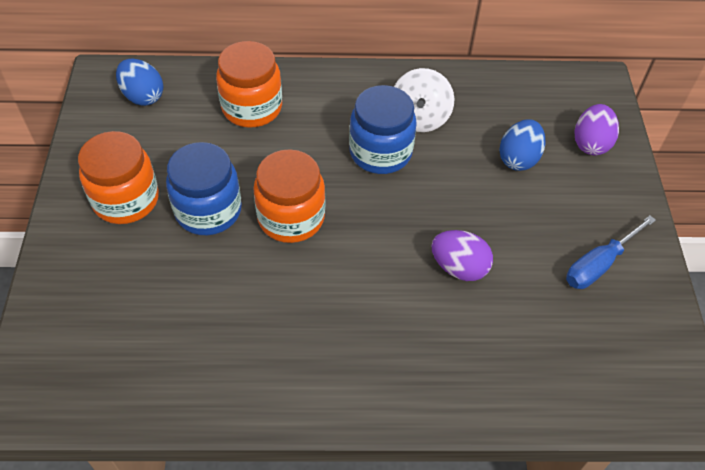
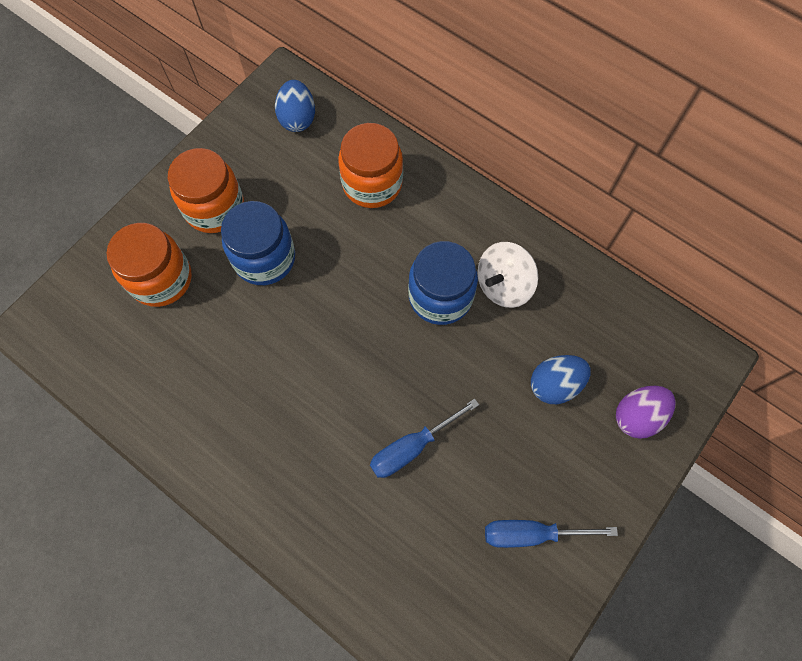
camera: 40 degrees right, 15 degrees up
(291, 217) = (319, 308): orange jar -> orange jar (161, 279)
(459, 267) = (411, 448): purple egg -> blue screwdriver

